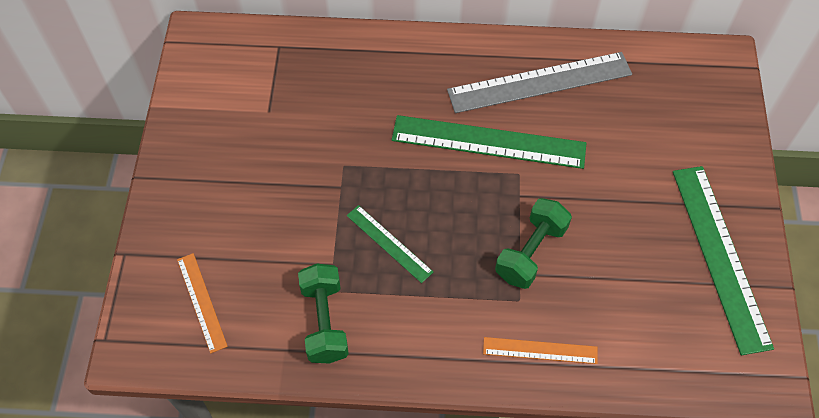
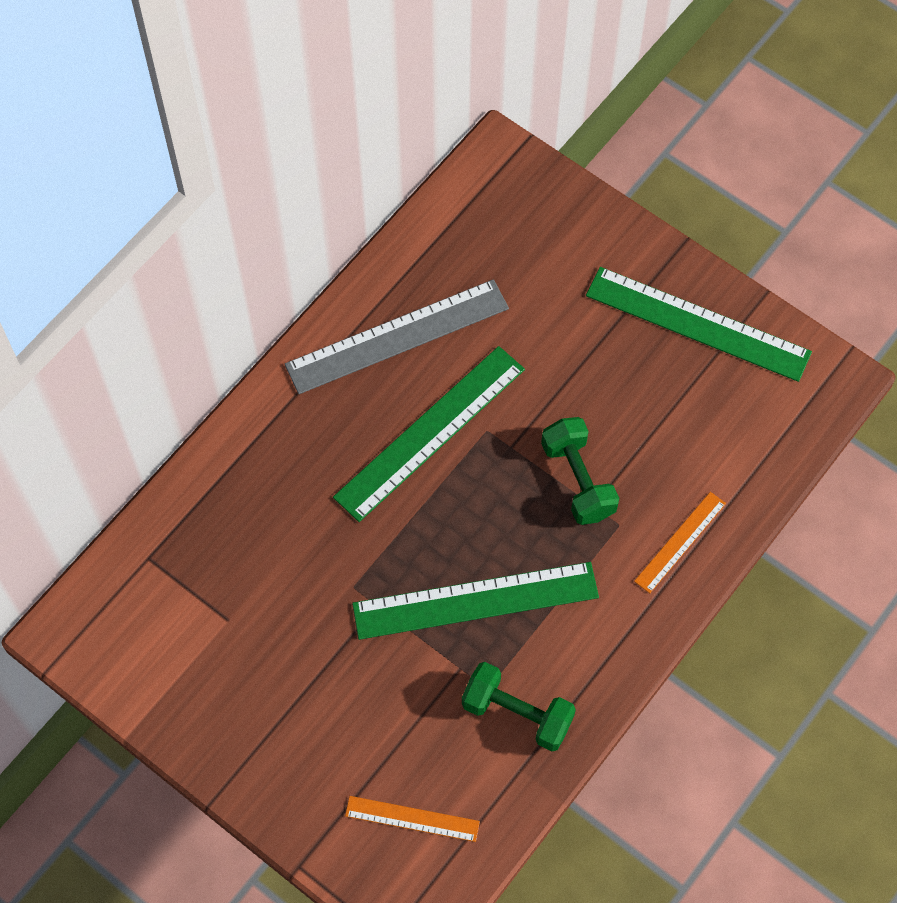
camera: 55 degrees left, 5 degrees up
(389, 243) = (475, 601): green ruler -> green ruler, size x1.91
(540, 82) = (397, 337): grey ruler -> grey ruler turned 45 degrees clockwise

